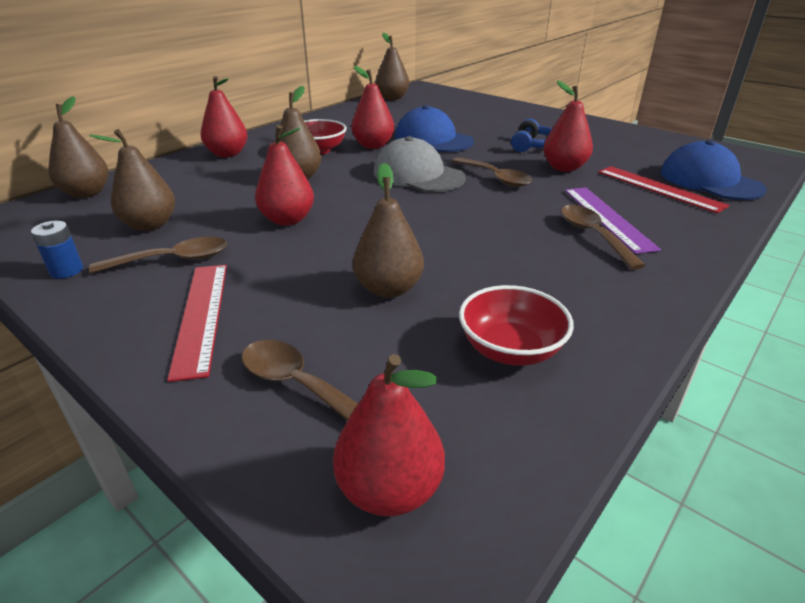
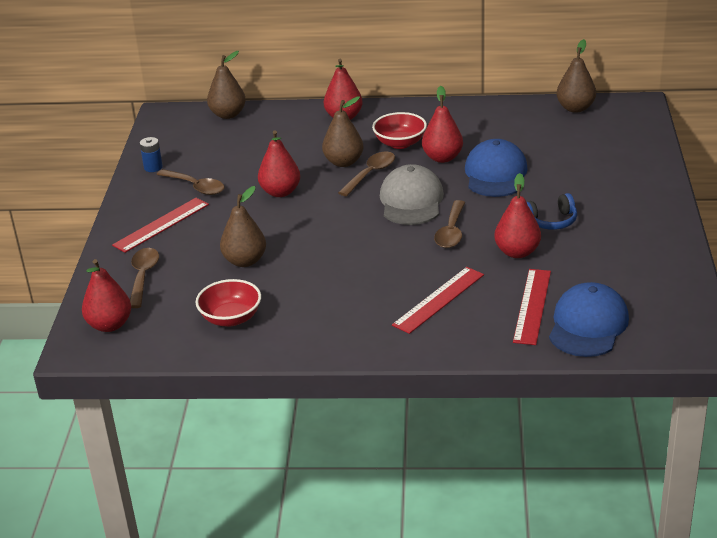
camera: 55 degrees right, 0 degrees up
(150, 225) = (220, 157): brown pear -> none
(593, 235) = (400, 302): brown spoon -> brown spoon (370, 174)
(607, 218) = (438, 299): purple ruler -> red ruler

